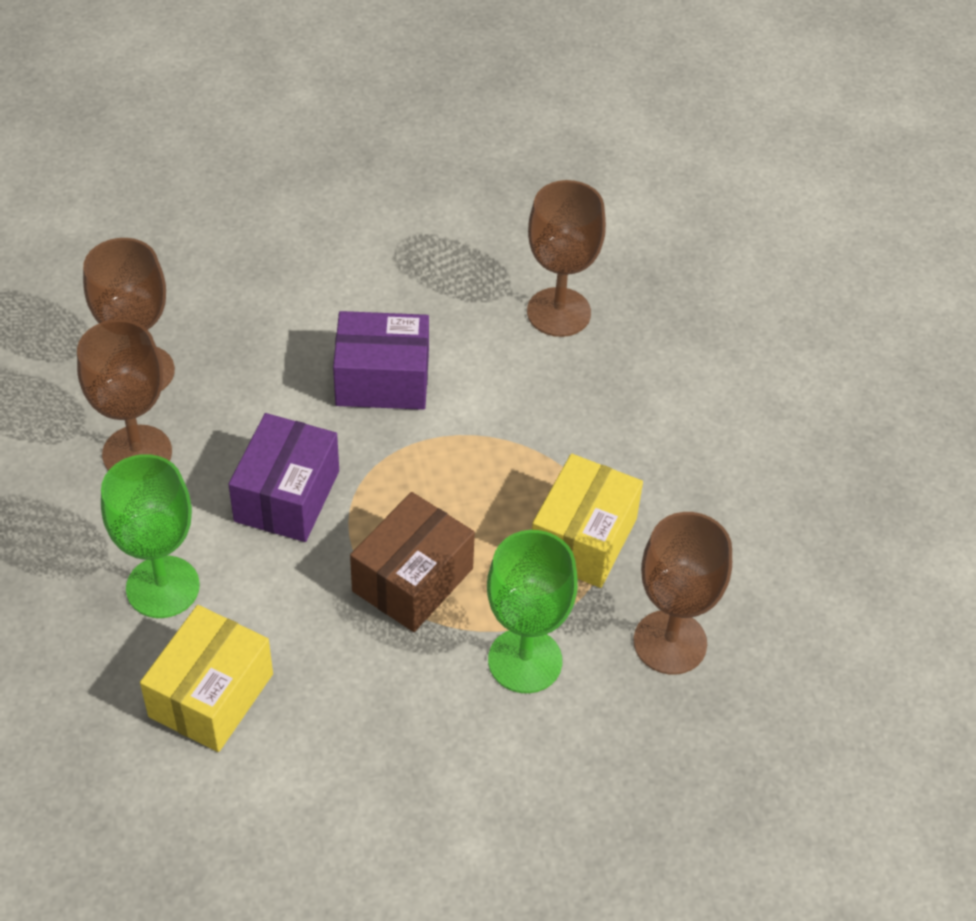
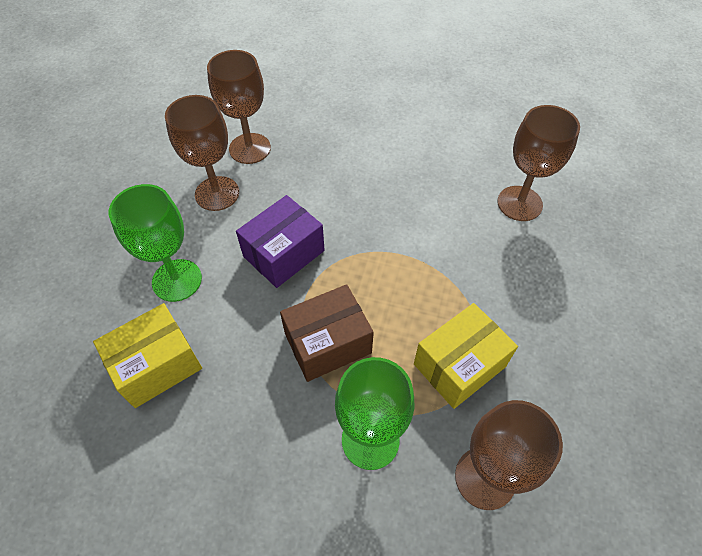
camera: 30 degrees right, 5 degrees up
(382, 380) = (384, 204): purple box -> none

